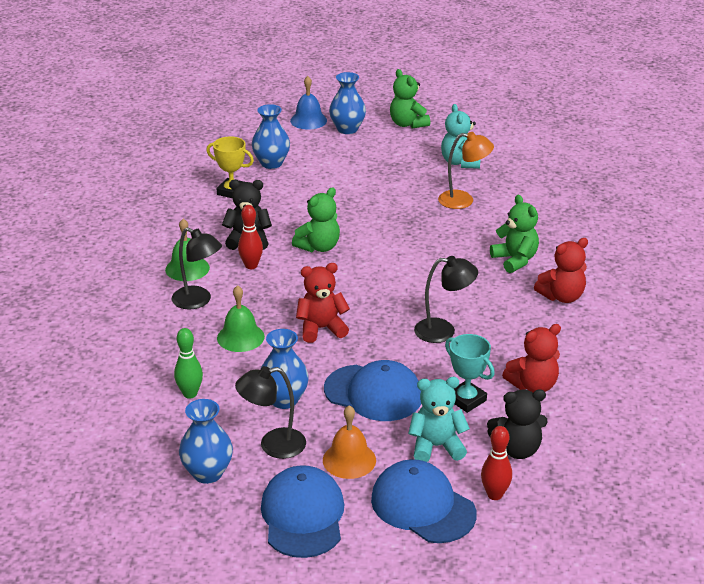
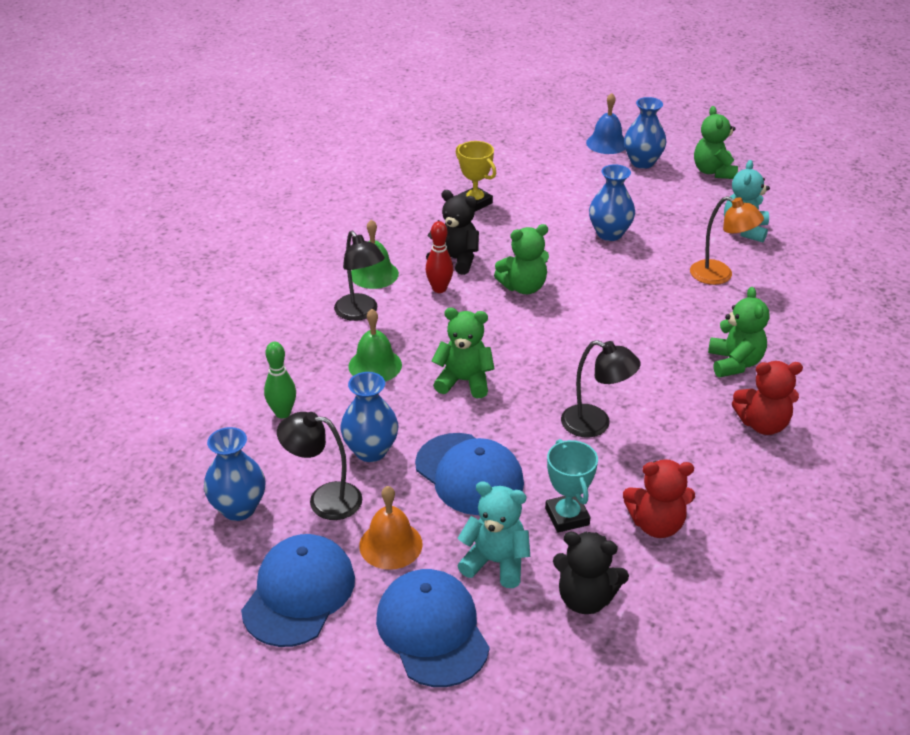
camera: 25 degrees right, 5 degrees up
(271, 163) = (536, 181): blue vase -> blue vase (609, 233)
(321, 329) = (464, 381): red teddy bear -> green teddy bear
(494, 495) = (522, 647): red bowling pin -> none

